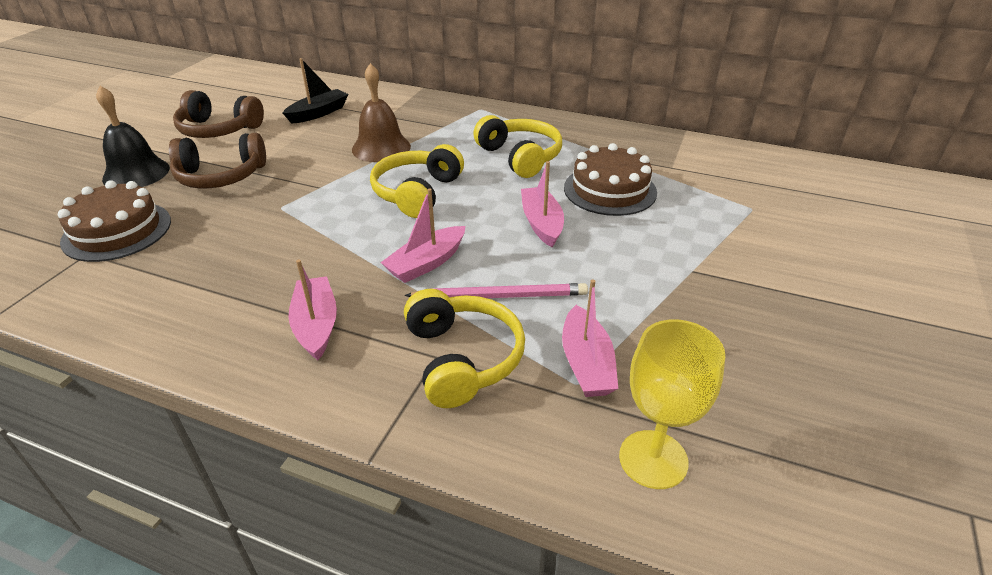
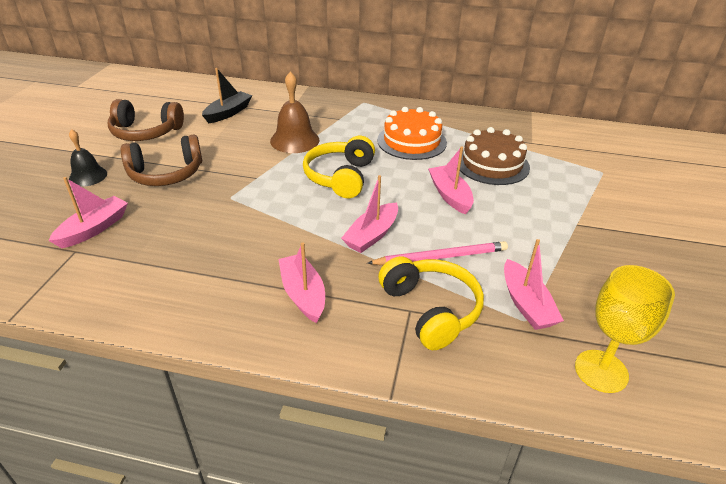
camera: 10 degrees left, 0 degrees up
(117, 231) = (94, 229): brown cake -> pink boat
(136, 173) = (88, 176): black bell -> black bell, size x0.66
(520, 157) = (411, 141): yellow headphones -> orange cake

